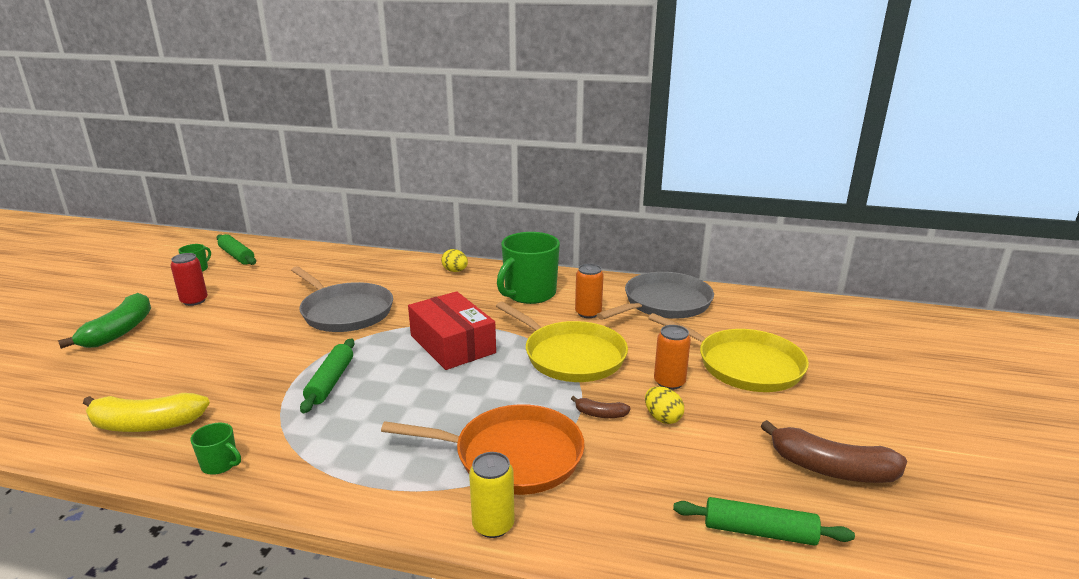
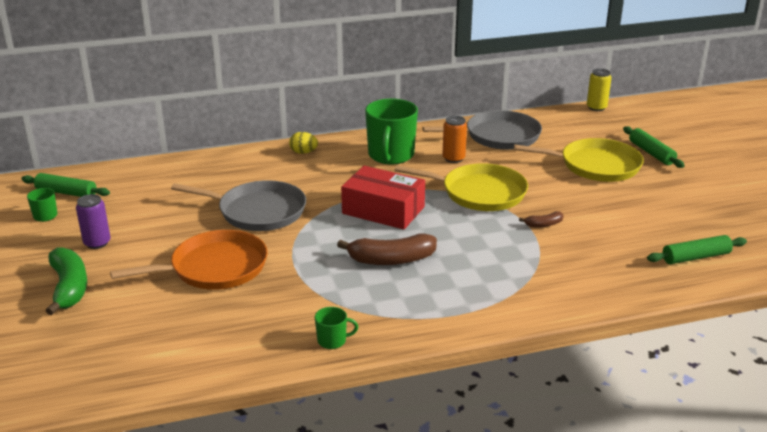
camera: 30 degrees left, 5 degrees up
(146, 425) = (229, 339): yellow banana -> none
(194, 301) = (97, 243): red can -> purple can
(330, 382) = (329, 264): green rolling pin -> green rolling pin (651, 153)
(493, 525) = (557, 306): yellow can -> yellow can (596, 107)
(512, 456) = (520, 267): orange pan -> orange pan (214, 268)
(662, 418) = (583, 214): yellow egg -> none
(664, 303) = (498, 136): grey pan -> grey pan turned 60 degrees clockwise
(669, 382) = (563, 191): orange can -> none
(831, 469) = (700, 212): brown banana -> brown banana (391, 260)

